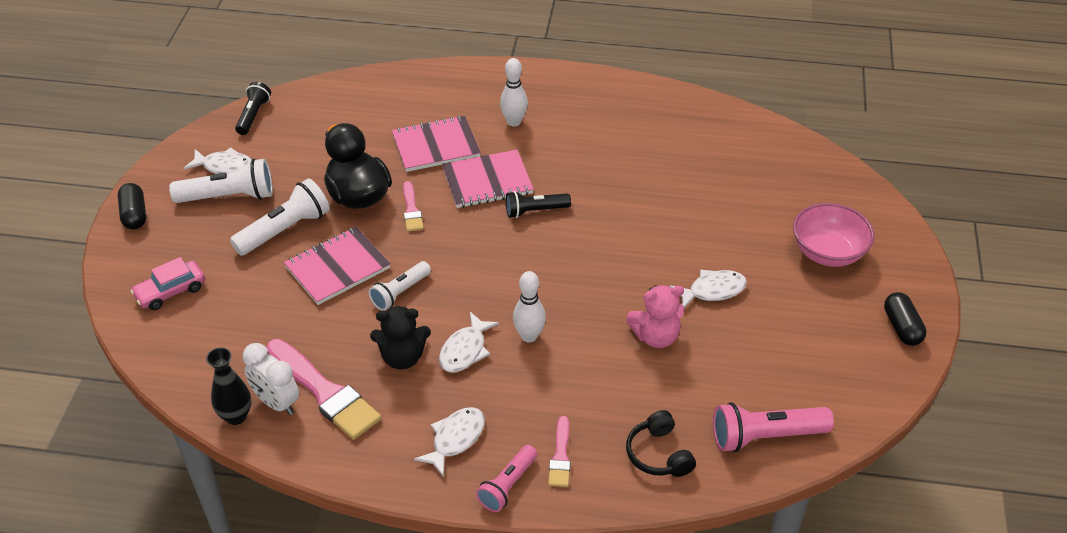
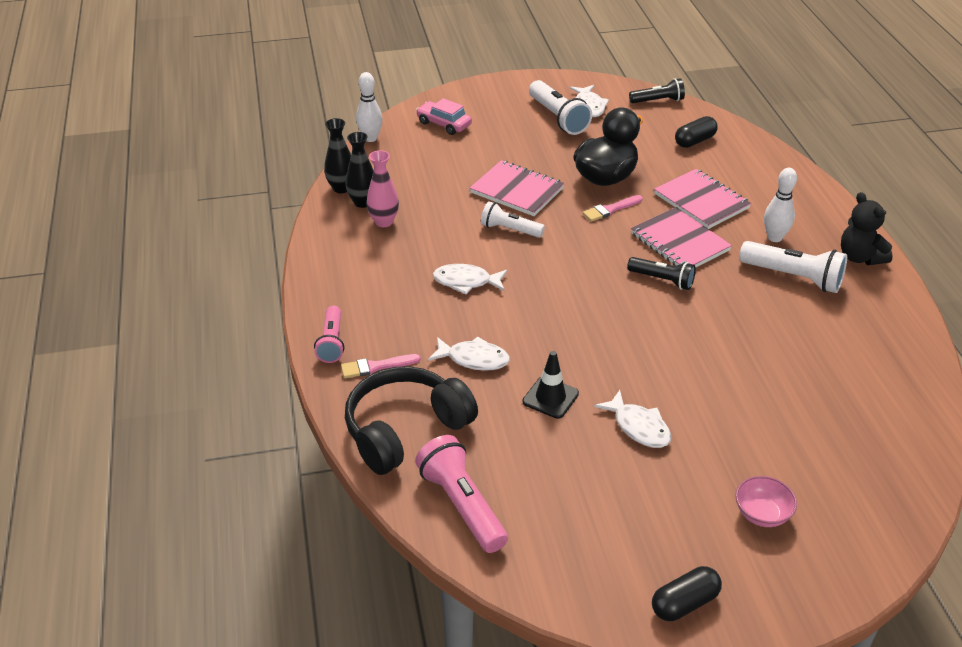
camera: 70 degrees right, 5 degrees down
(134, 215) = (509, 85): black capsule -> black capsule (695, 141)
(276, 402) = (362, 202): white clock -> black vase
(285, 230) = (541, 154): white flashlight -> white flashlight (794, 277)
(325, 392) = (384, 222): pink brush -> pink vase
(402, 357) = (440, 250): black teddy bear -> black teddy bear (860, 257)
(455, 439) = (368, 301): white fish -> white fish (474, 359)
(507, 486) = (332, 343): pink flashlight -> pink flashlight turned 105 degrees counterclockwise
(529, 336) = (503, 315): white bowling pin -> white bowling pin (370, 138)
(535, 211) = (662, 280): black flashlight -> black flashlight turned 150 degrees clockwise
(656, 336) = (550, 397): pink teddy bear -> black traffic cone
(658, 454) = (405, 430): black headphones -> black headphones, size x1.79
(828, 253) = (762, 514): pink bowl -> pink bowl, size x0.61

